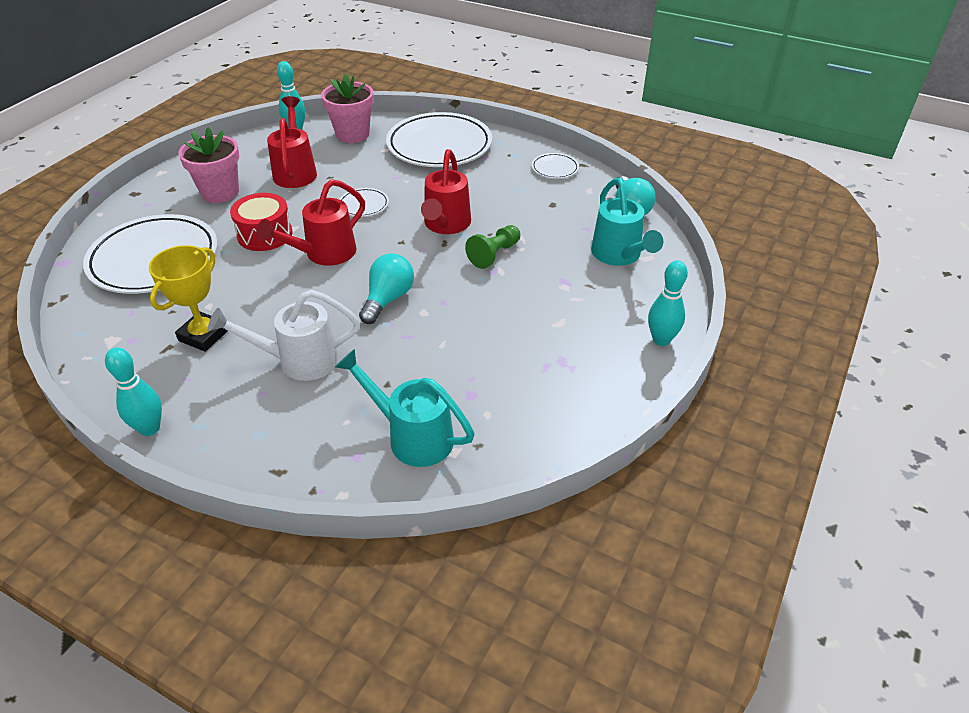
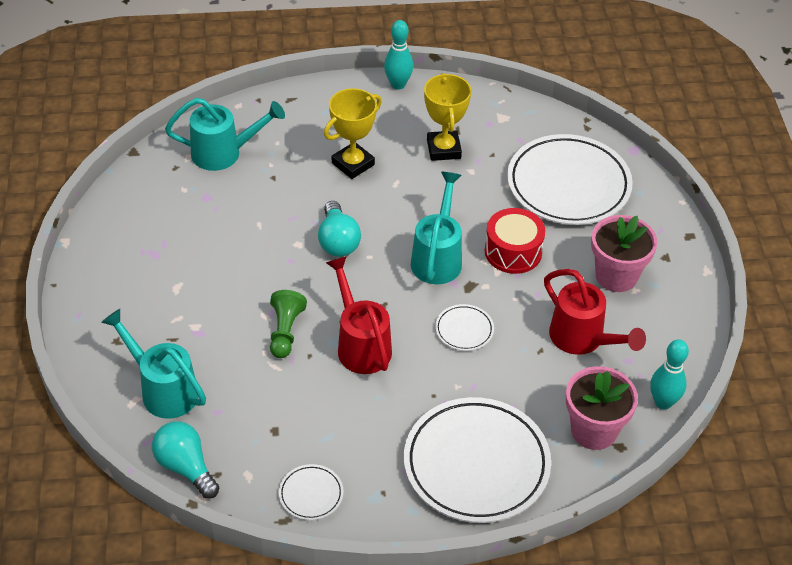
camera: 145 degrees right, 5 degrees up
(299, 361) = (353, 164): white watering can -> yellow trophy
(324, 254) = (438, 257): red watering can -> turquoise watering can
(661, 340) = (80, 310): turquoise bowling pin -> none

